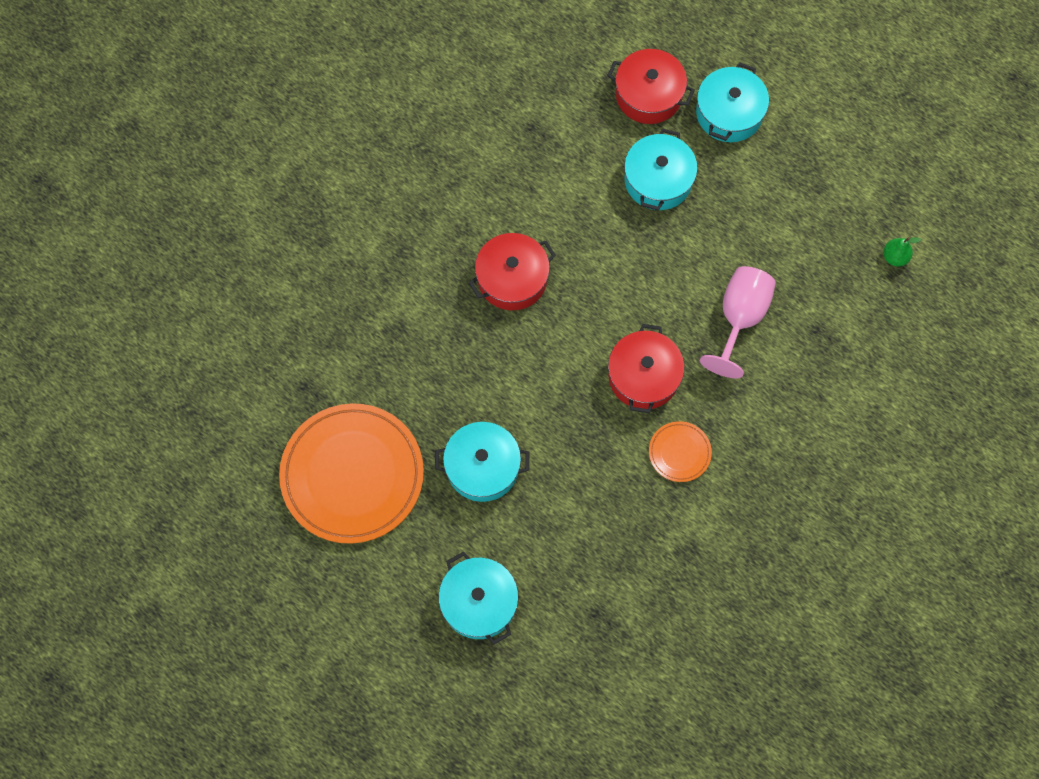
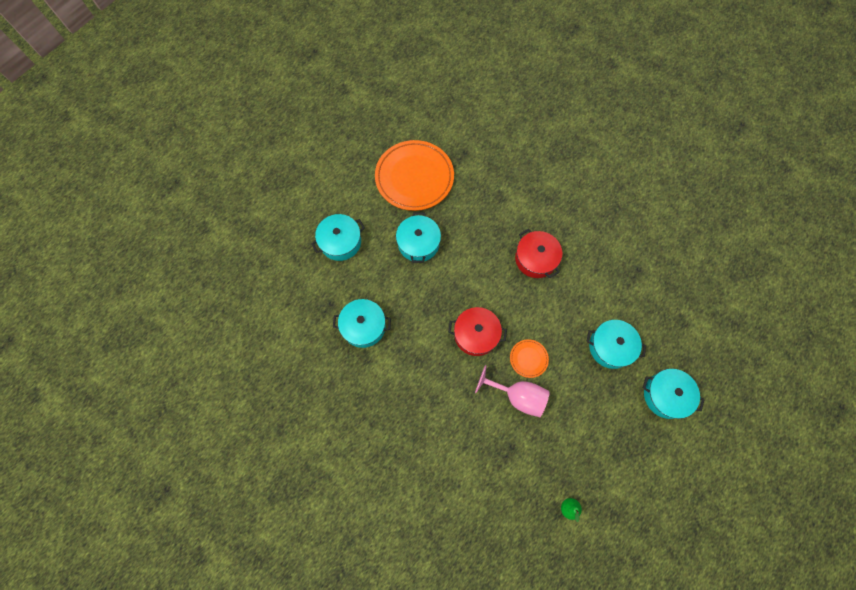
camera: 90 degrees right, 0 degrees up
(634, 556) = (363, 326): none -> turquoise pot
(648, 95) = (672, 342): red pot -> none
(679, 452) = (427, 355): orange plate -> orange plate (528, 359)

